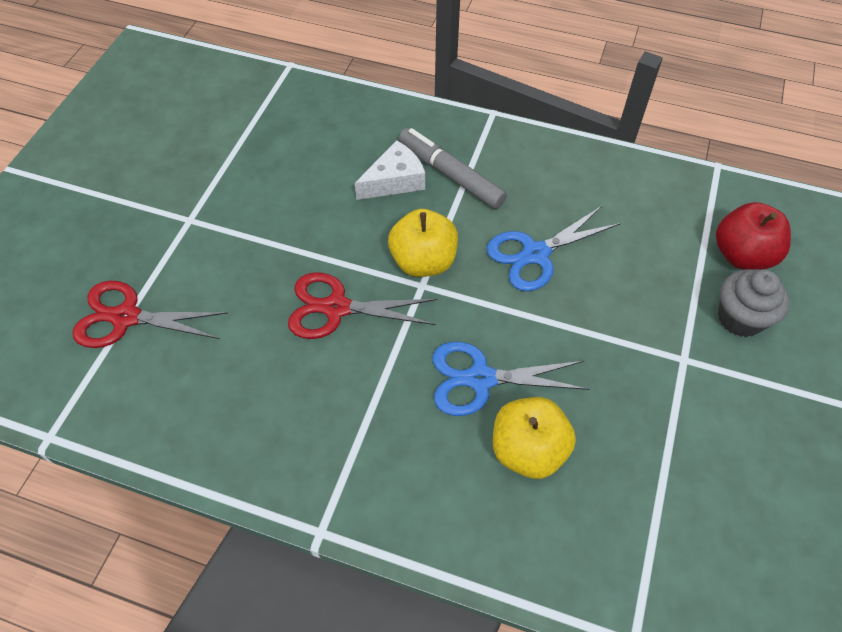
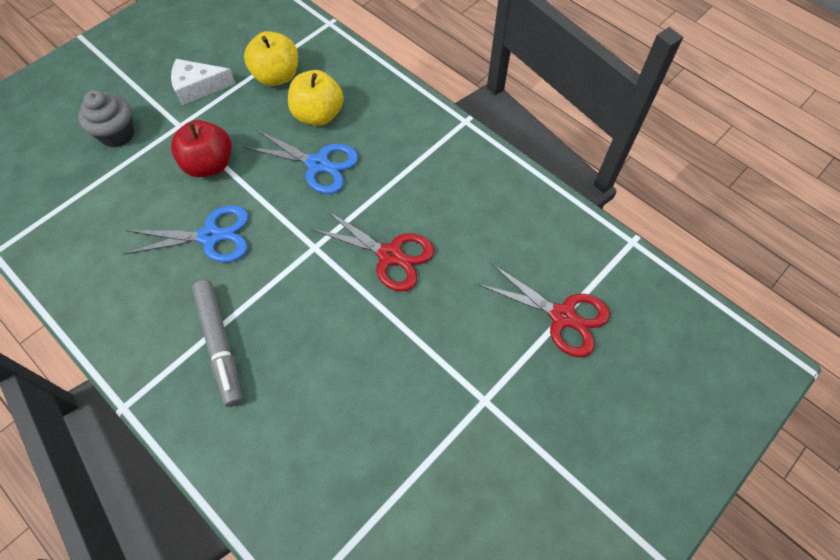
camera: 155 degrees left, 5 degrees up
(394, 181) = (274, 361): white cheese -> white cheese (198, 87)
(423, 261) = (300, 267): yellow apple -> yellow apple (276, 76)
(742, 255) = (66, 173): red apple -> red apple (209, 165)

